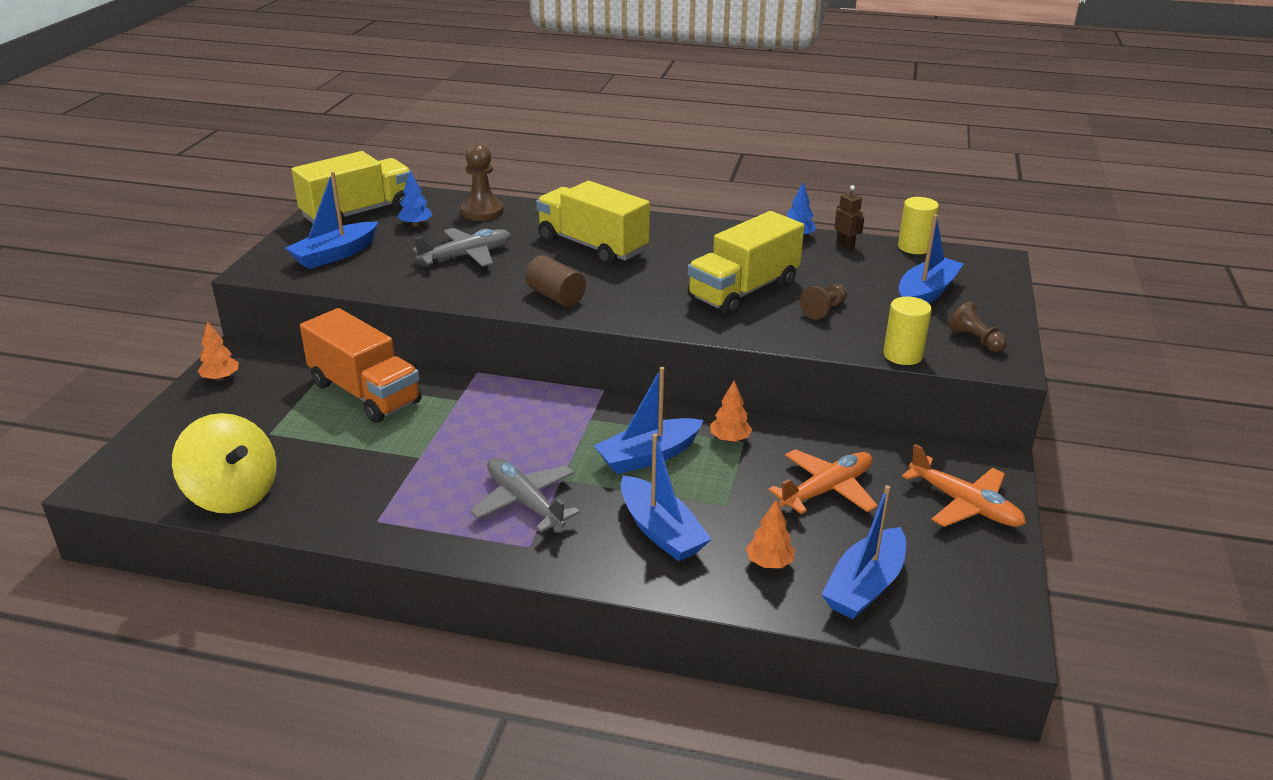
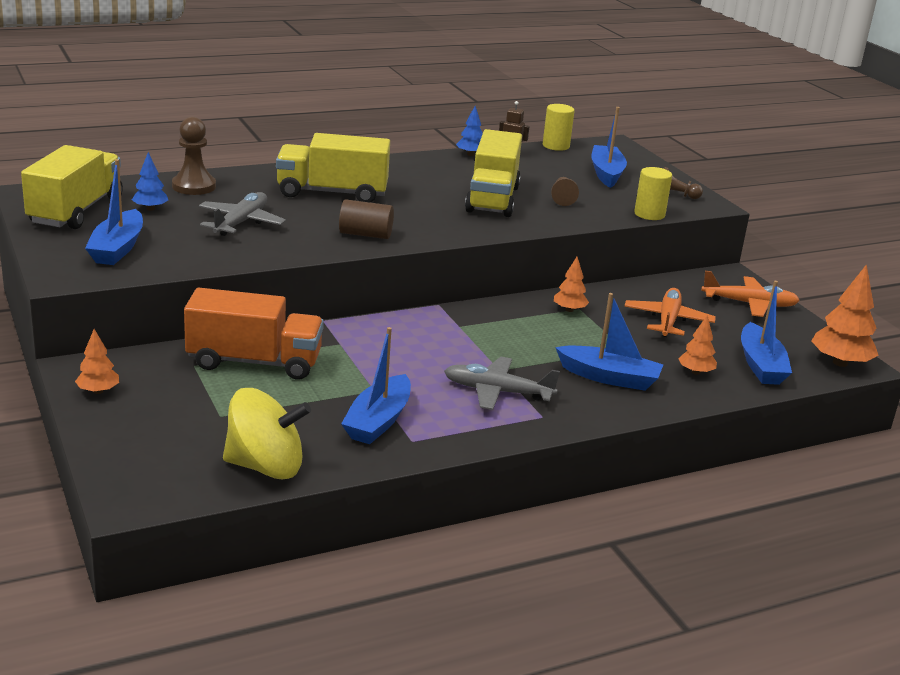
camera: 40 degrees left, 5 degrees down
(648, 456) = (534, 336): blue boat -> blue boat (378, 421)
(981, 625) = (840, 363): none -> orange tree

